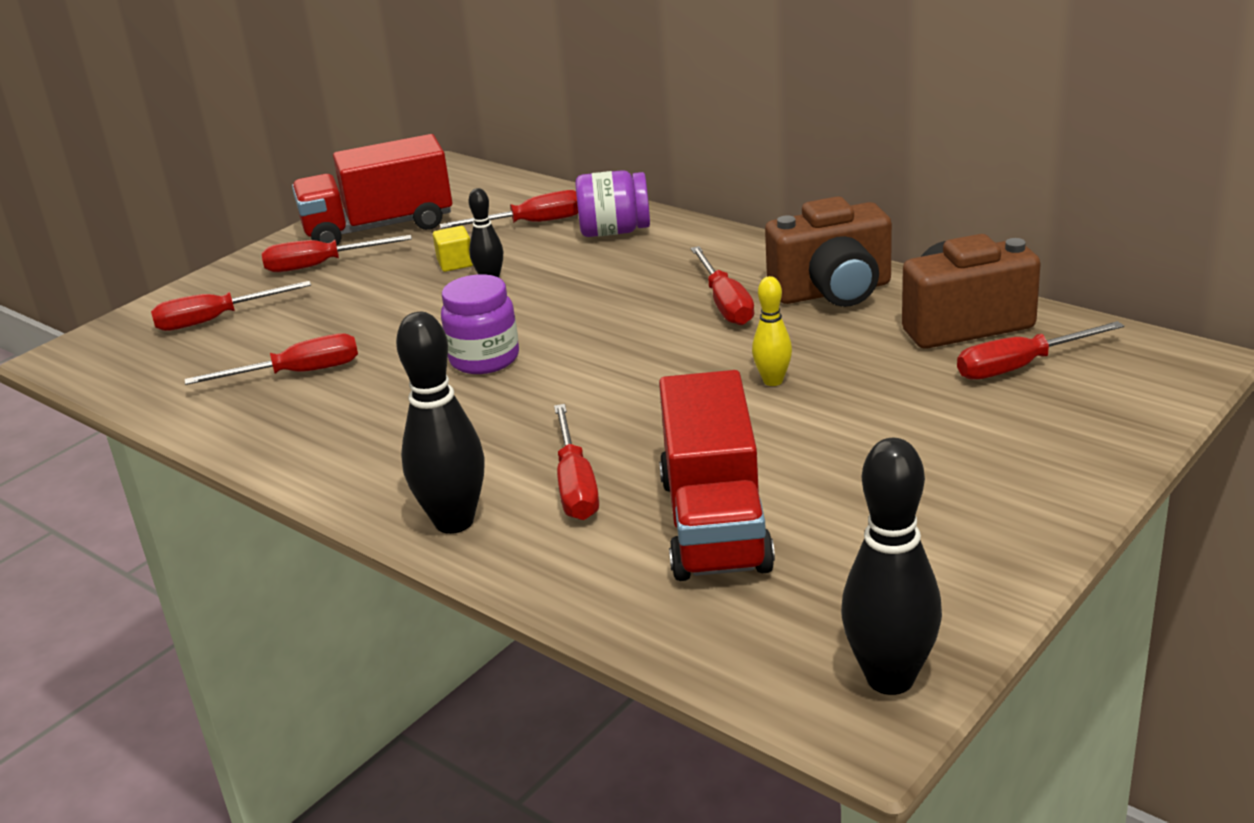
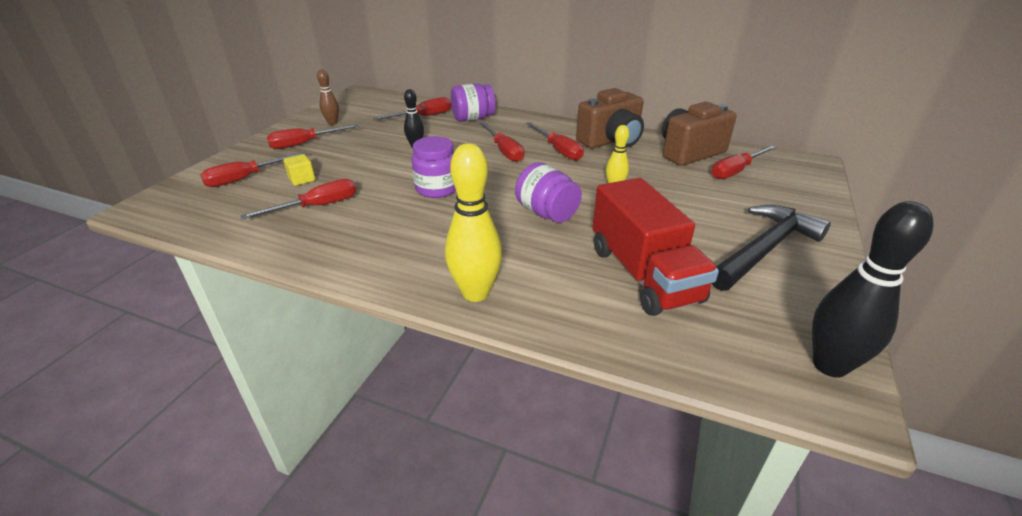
camera: 20 degrees left, 5 degrees up
(379, 228) = (332, 123): red truck -> brown bowling pin
(454, 522) = (475, 293): black bowling pin -> yellow bowling pin
(455, 263) = (389, 138): yellow cube -> yellow cube (302, 179)
(575, 485) = (541, 259): red screwdriver -> red screwdriver (504, 151)
(631, 414) = (546, 213): none -> purple jar
(946, 507) = (765, 249): none -> black hammer

